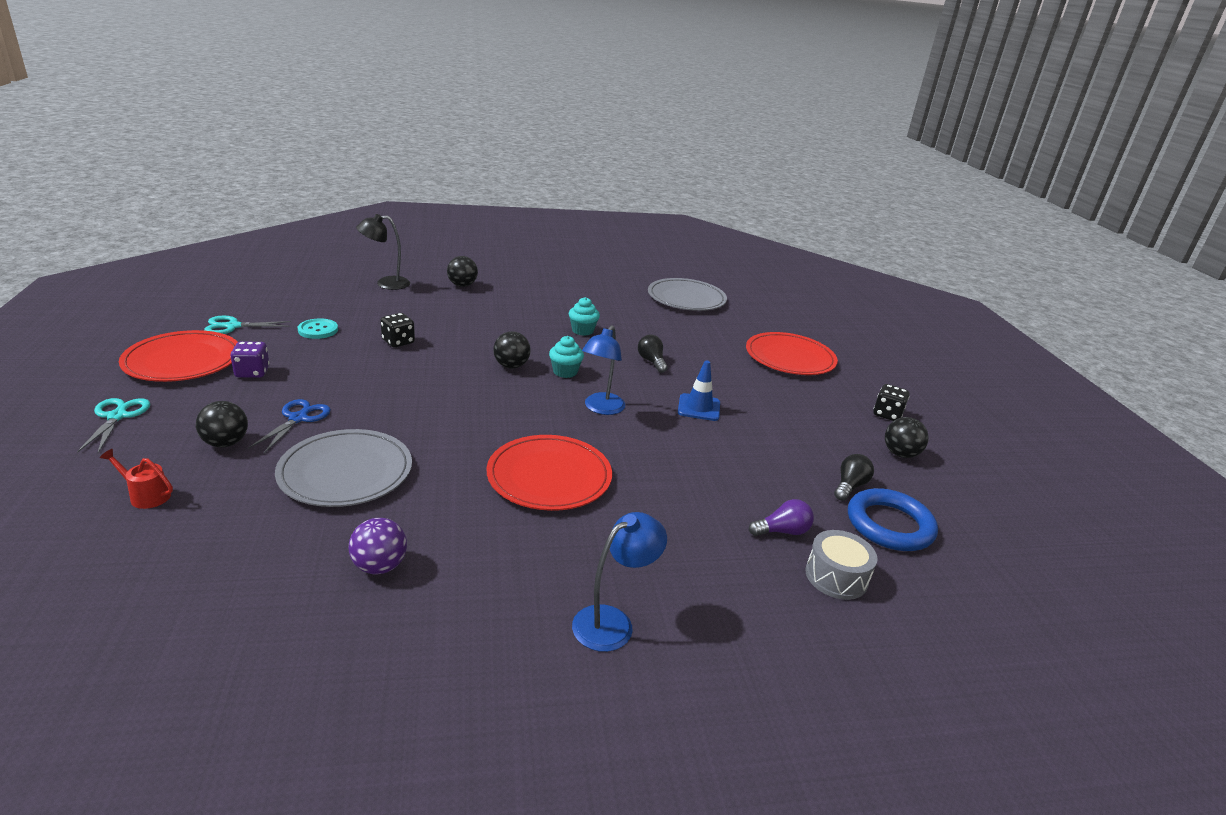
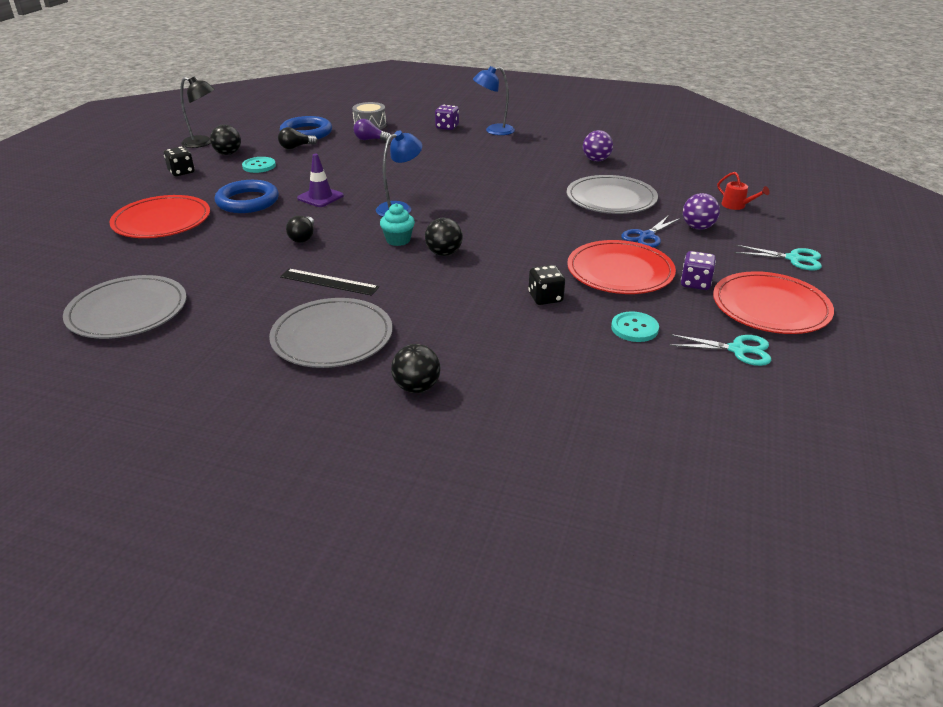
camera: 150 degrees left, 5 degrees up
(117, 416) = (793, 259): turquoise scissors -> turquoise scissors turned 90 degrees counterclockwise
(226, 443) = (698, 227): black ball -> purple ball
(386, 283) = (532, 410): black lamp -> black lamp (203, 143)
(539, 301) = (332, 337): none -> grey plate
(549, 476) = (478, 178): red plate -> red plate (620, 271)
(582, 330) = (329, 282): turquoise cupcake -> black ruler
(699, 407) = (320, 197): blue traffic cone -> purple traffic cone
(707, 610) = (447, 127): none -> purple dice
(758, 389) = (247, 201): none -> blue ring
(831, 440) = (259, 166): none -> turquoise button

